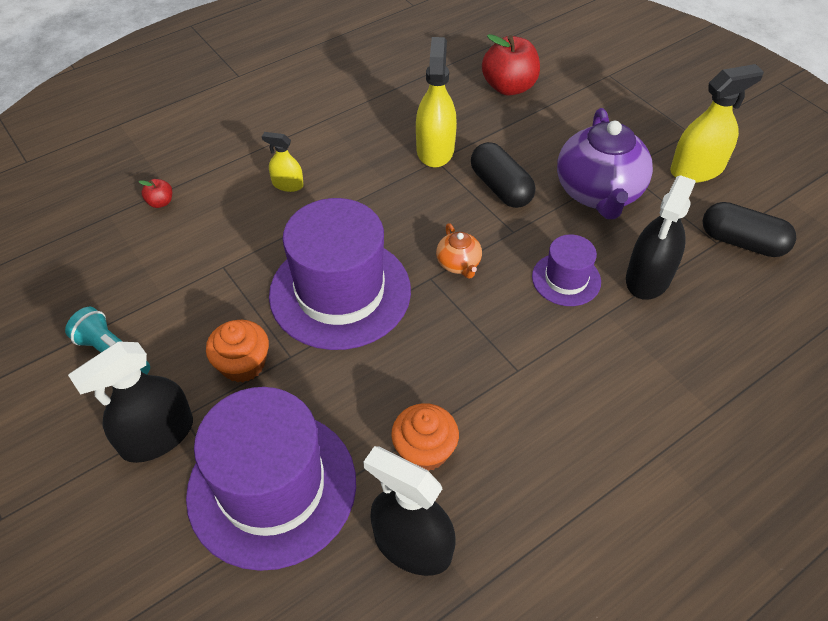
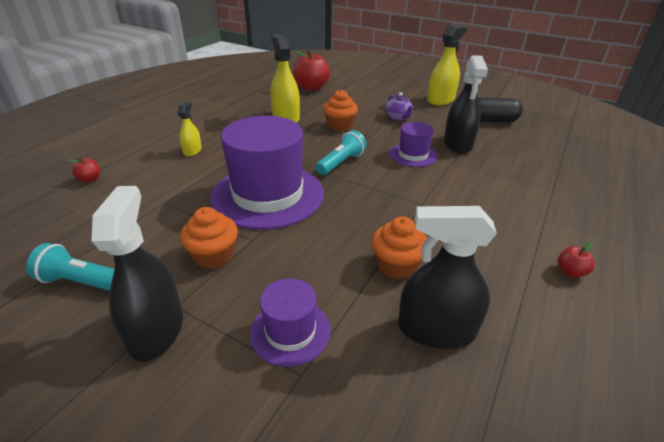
camera: 25 degrees left, 15 degrees down
(157, 436) = (156, 329): black spray bottle -> black spray bottle turned 150 degrees clockwise
(272, 487) = (290, 331): purple hat -> purple hat, size x0.49
(287, 184) = (192, 151): yellow spray bottle -> yellow spray bottle turned 105 degrees clockwise
(459, 264) = (341, 163): orange teapot -> turquoise flashlight
(500, 188) = (339, 126): black capsule -> orange cupcake
(598, 193) = (398, 117): purple teapot -> purple teapot, size x0.46
(622, 539) = (570, 272): none -> red apple

